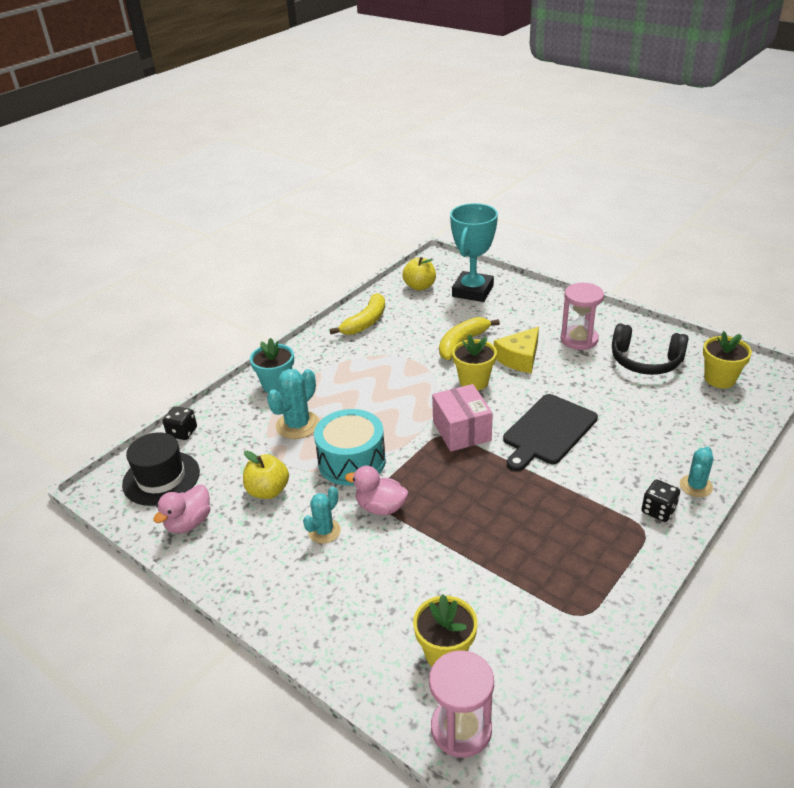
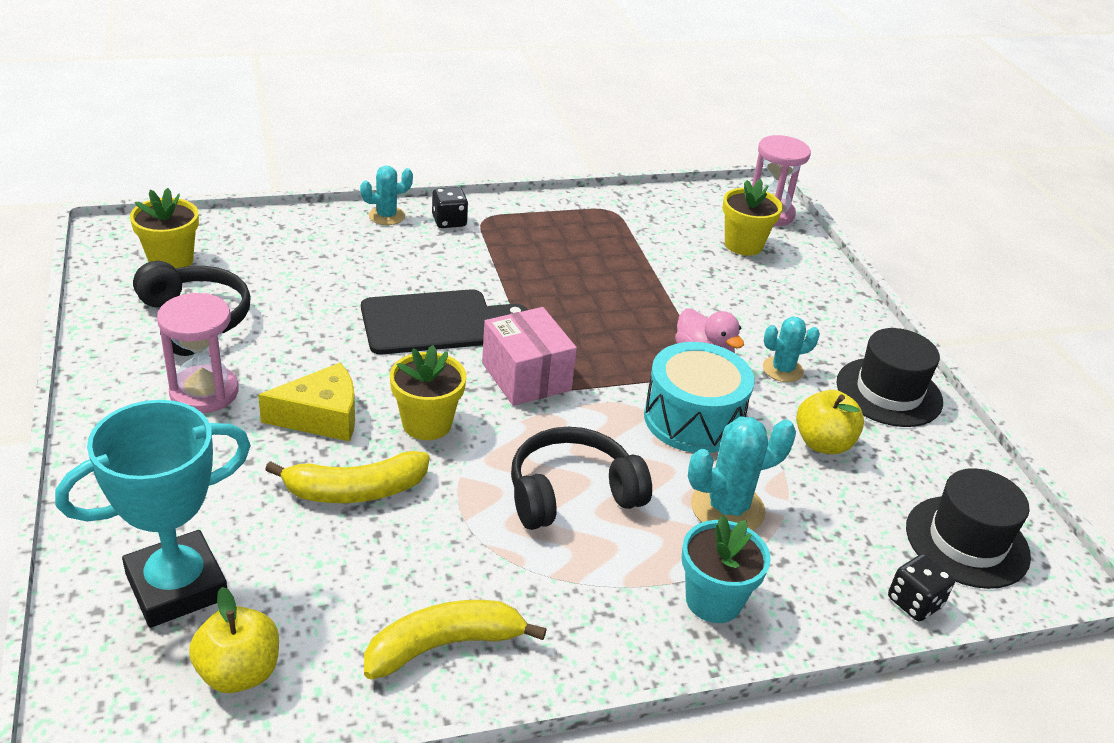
camera: 150 degrees left, 0 degrees up
(189, 523) = (941, 461): pink duck -> none
(242, 559) = (889, 392): none -> black hat
(375, 391) = (572, 493): none -> black headphones
(461, 431) = (526, 376): pink box -> pink box turned 45 degrees counterclockwise

